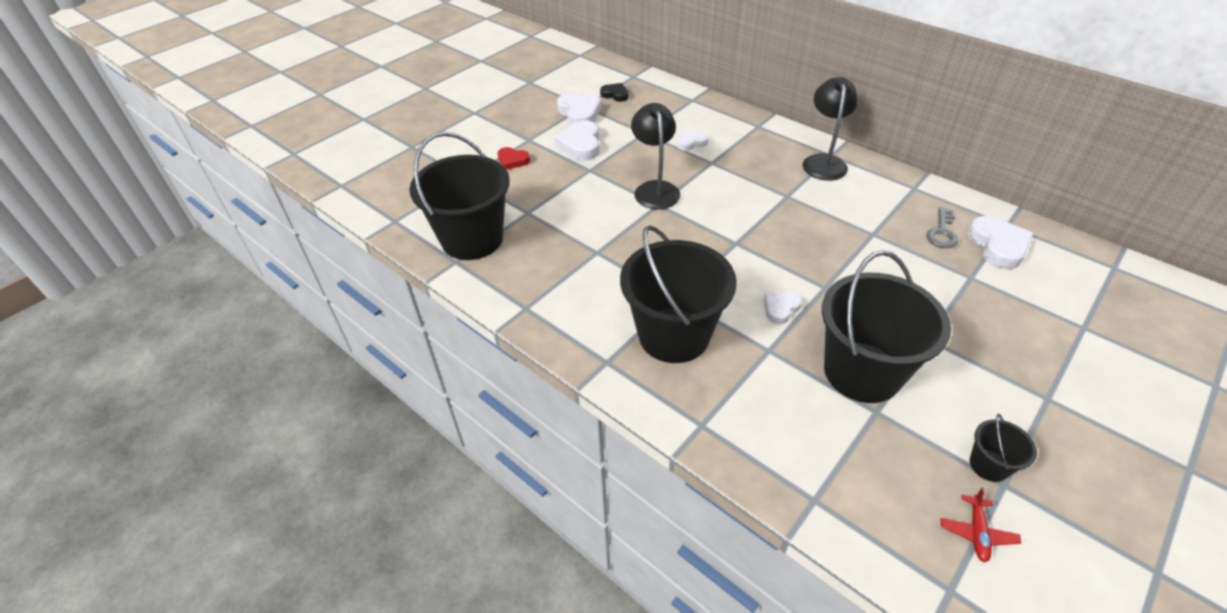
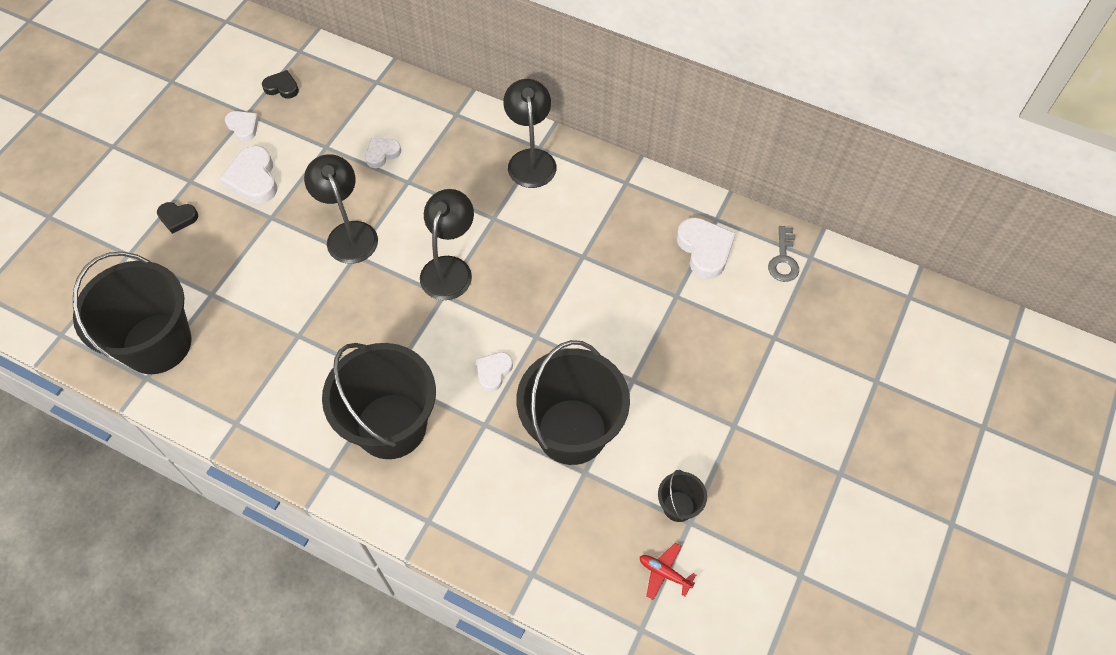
camera: 15 degrees left, 15 degrees up
(513, 160) = (178, 218): red heart -> black heart
(579, 113) = (243, 127): white heart -> white heart, size x0.60
(744, 225) = (450, 268): none -> black lamp
(942, 232) = (651, 241): grey key -> grey key (783, 259)
(977, 532) = (664, 573): red plane -> red plane turned 120 degrees clockwise

